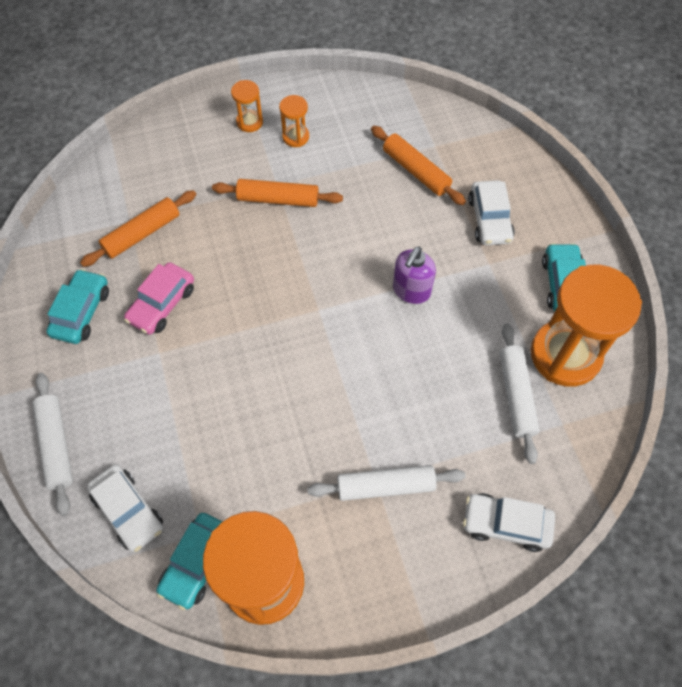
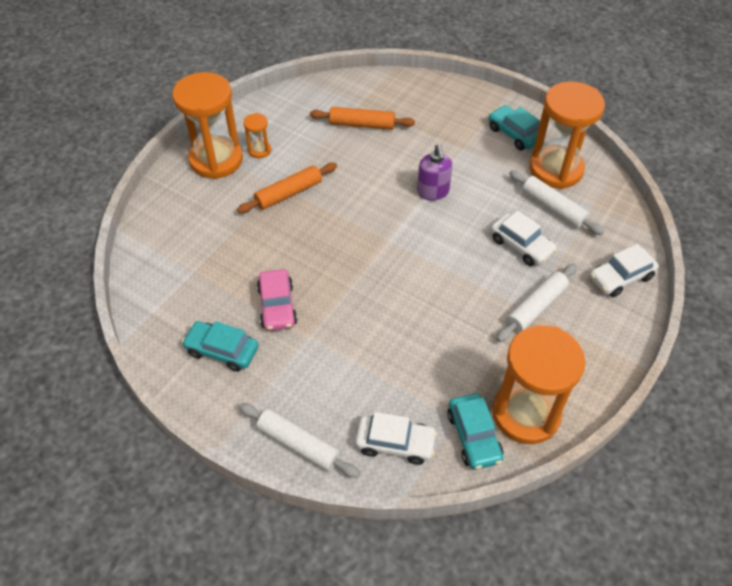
camera: 40 degrees left, 10 degrees down
(81, 312) = (222, 351): turquoise car -> turquoise car turned 45 degrees counterclockwise
(142, 233) = (212, 273): orange rolling pin -> none
(249, 122) = (216, 160): orange hourglass -> orange hourglass, size x2.26
(489, 219) = (436, 125): white car -> white car (521, 245)

